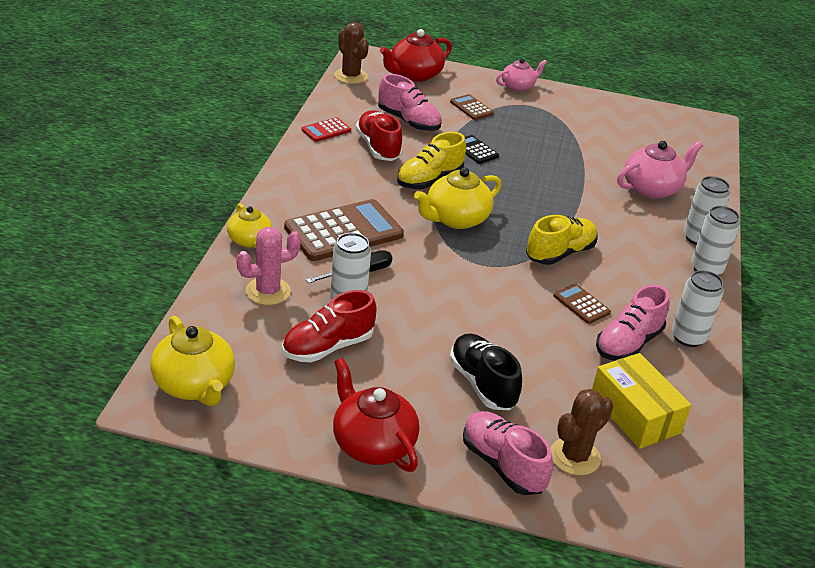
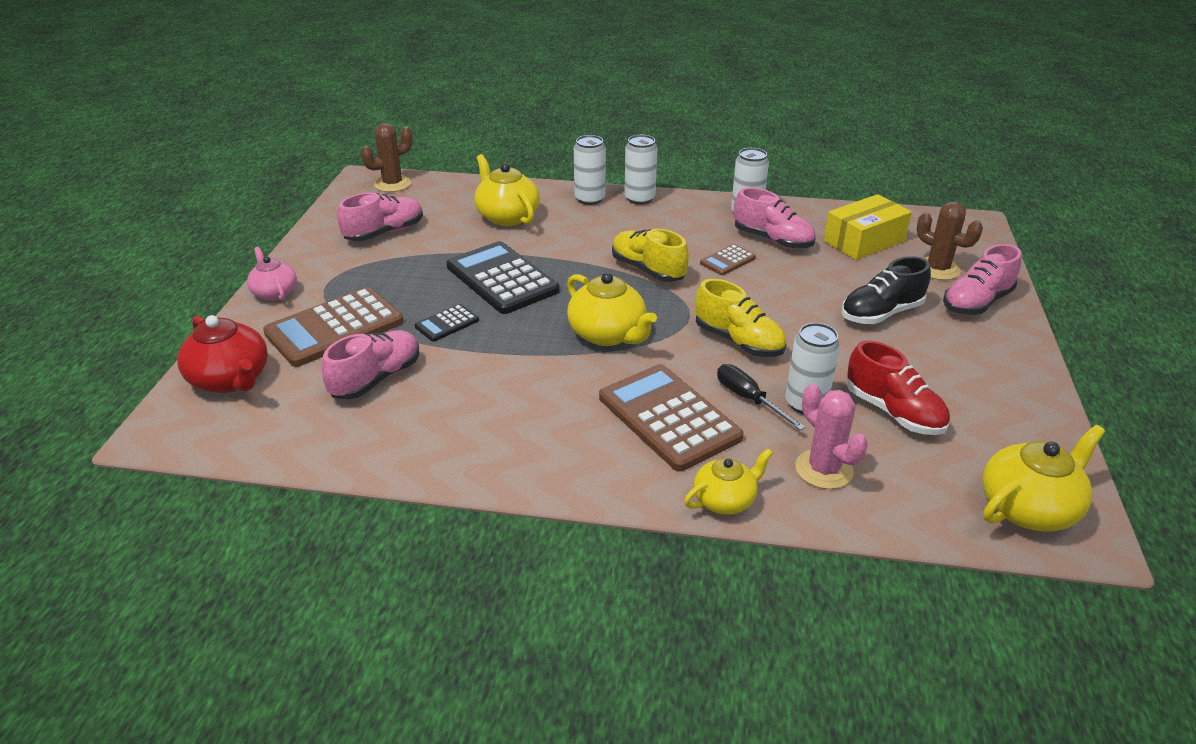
camera: 90 degrees left, 0 degrees up
(326, 130) = (410, 455): red calculator -> none
(350, 76) = (229, 444): brown cactus -> brown cactus (392, 184)
(372, 444) = (1011, 373): red teapot -> none
(378, 147) = (453, 402): red shoe -> none
(429, 180) = (527, 356): yellow shoe -> yellow shoe (738, 341)
(471, 108) = (335, 328): brown calculator -> brown calculator, size x2.11
(541, 178) = (502, 279): none -> black calculator
(612, 129) = (384, 233): none -> pink shoe
(652, 189) = (507, 216): pink teapot -> yellow teapot

